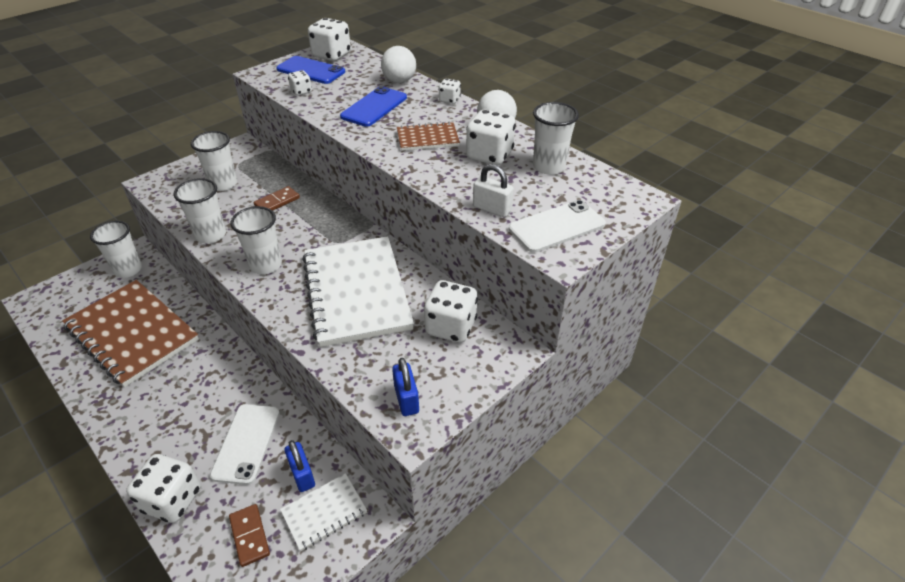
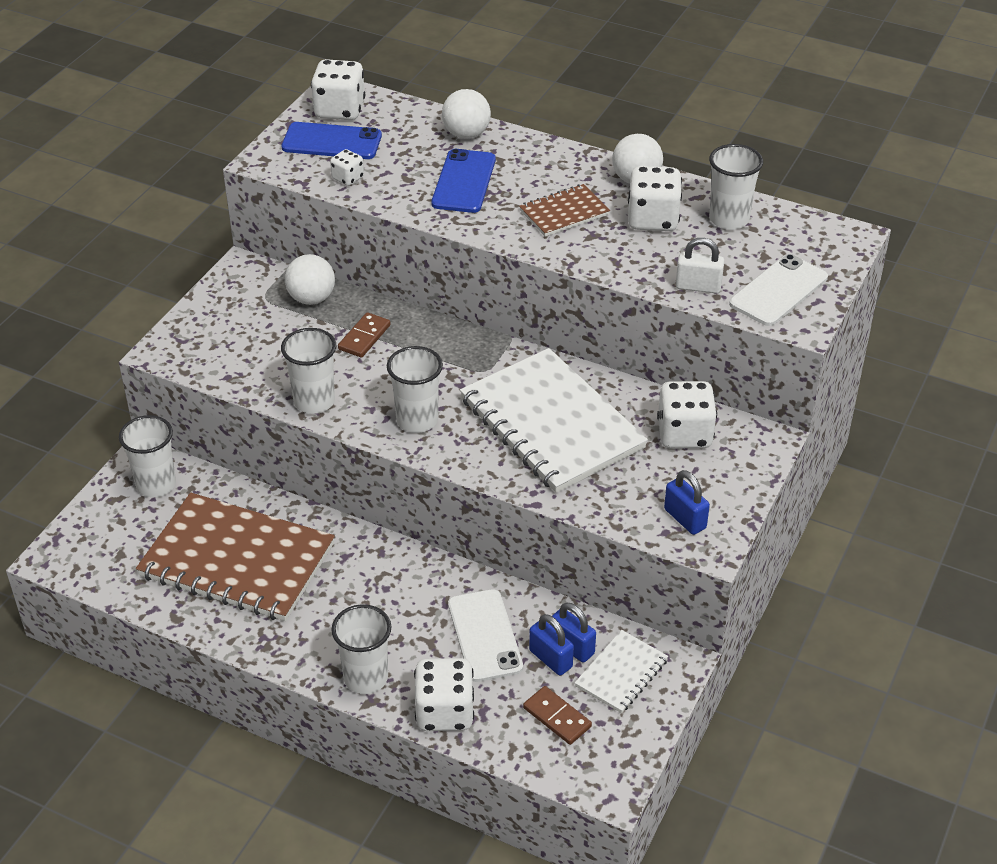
camera: 20 degrees left, 0 degrees up
(223, 184) = (269, 330): white cup -> white cup (366, 678)
(265, 171) = (311, 298): none -> white ball
(279, 480) = (550, 659): none -> blue padlock
(449, 100) = (552, 150): white dice -> none

